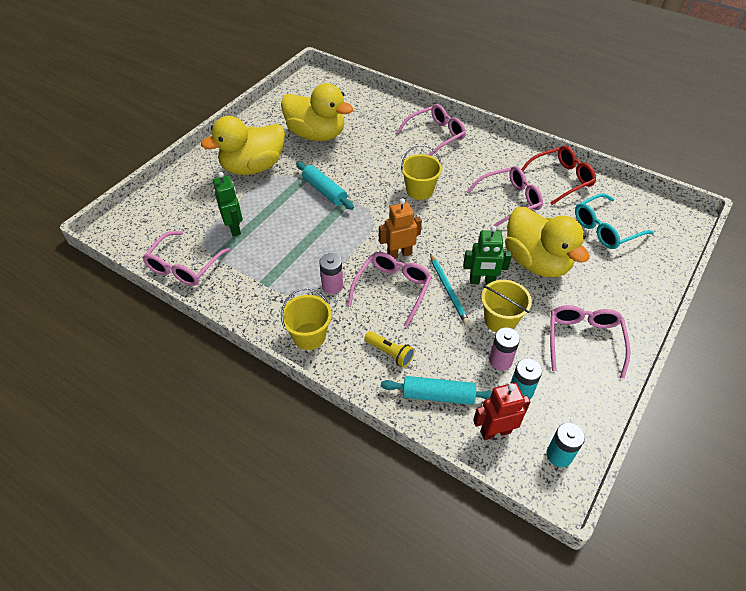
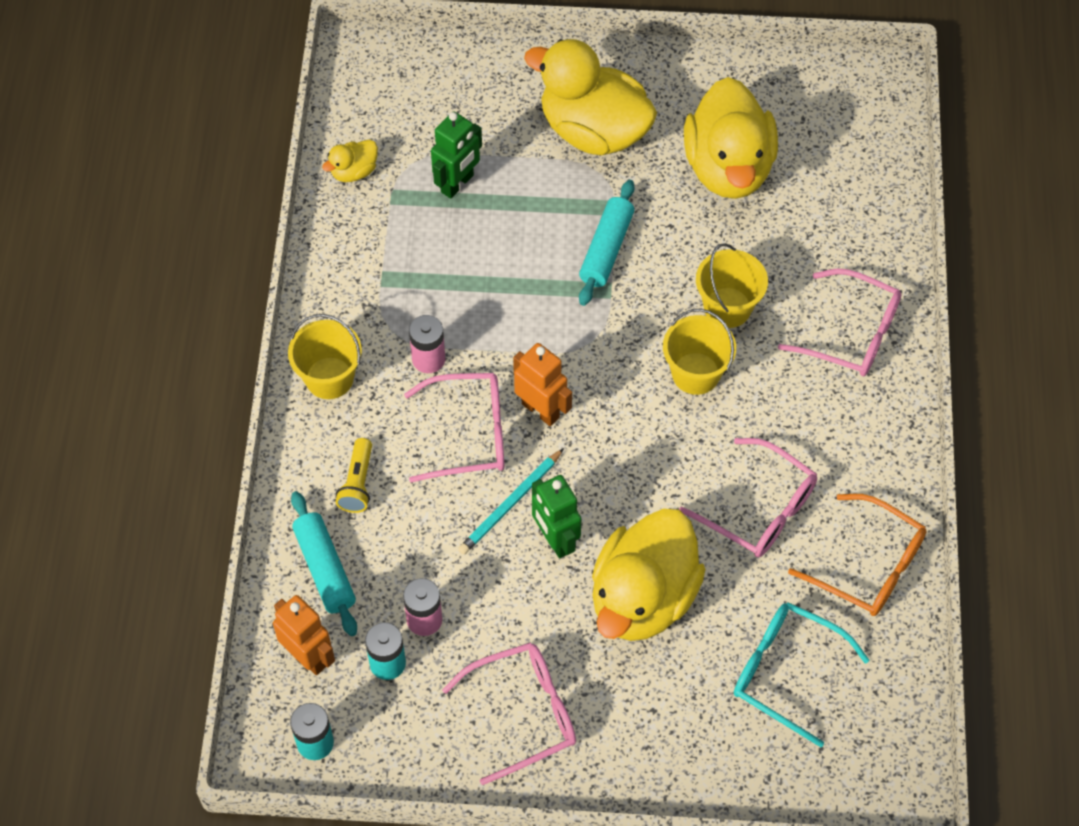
camera: 60 degrees right, 10 degrees up
(184, 266) = (354, 171): pink glasses -> yellow duck
(495, 431) = (308, 656): red robot -> orange robot
(500, 320) = (495, 592): yellow bucket -> yellow bucket (727, 307)
(561, 179) = (868, 565): red glasses -> orange glasses

